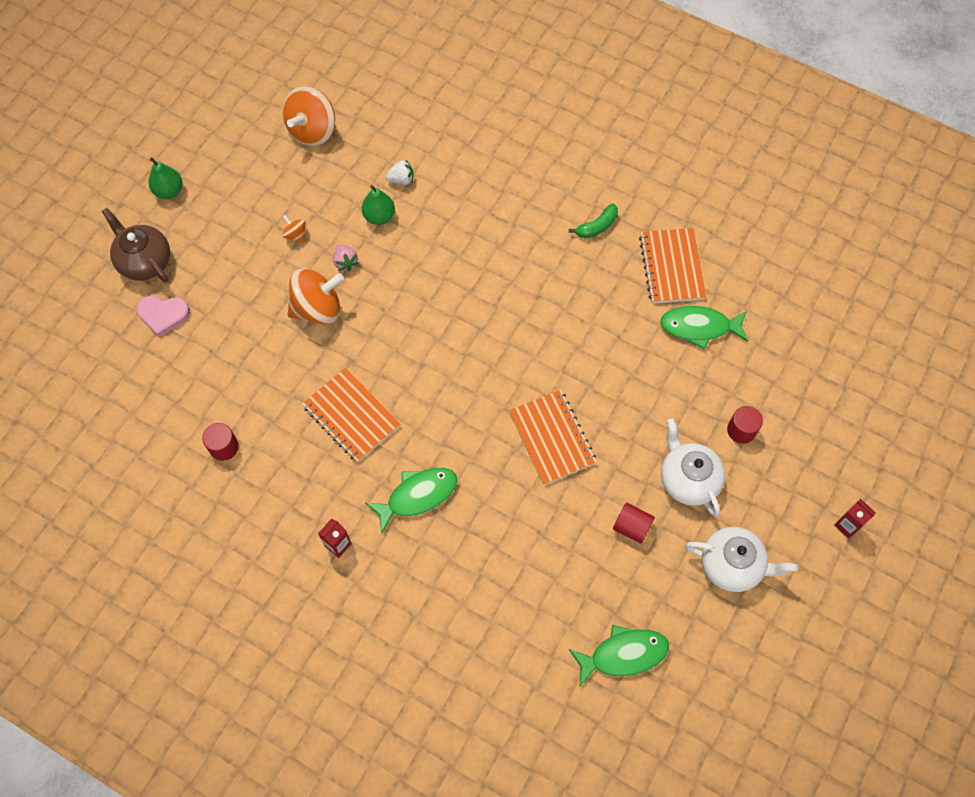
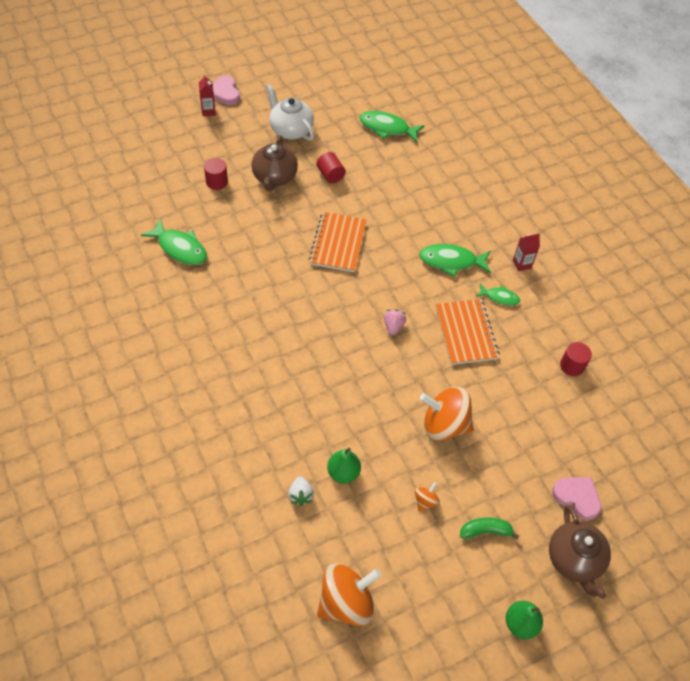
camera: 150 degrees left, 10 degrees down
(295, 235) = (425, 501): orange spinning top -> orange spinning top turned 135 degrees counterclockwise
(339, 483) = (500, 297): none -> green fish
(345, 262) = (398, 449): pink strawberry -> pink strawberry (393, 326)
(401, 180) = (300, 495): white strawberry -> white strawberry turned 120 degrees counterclockwise
(597, 226) = (180, 355): green banana -> green banana (485, 531)
(672, 267) = (157, 295): orange notebook -> none
(688, 479) = (274, 177): white teapot -> brown teapot
(858, 570) = (225, 93): none -> pink heart

